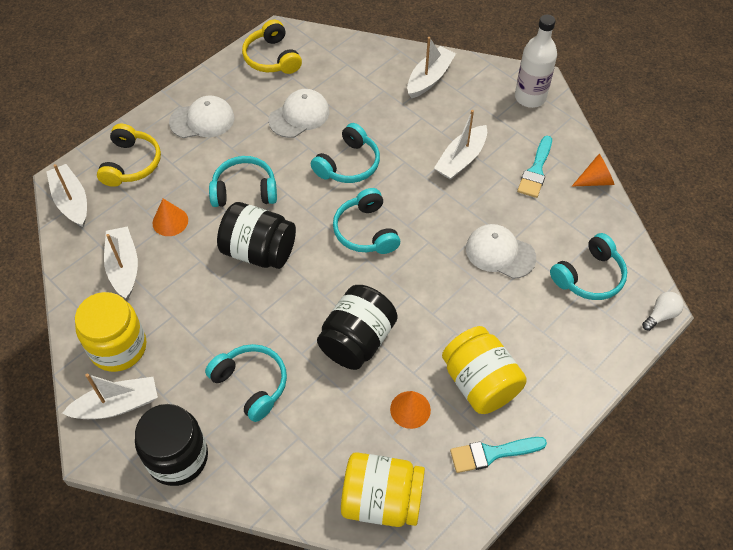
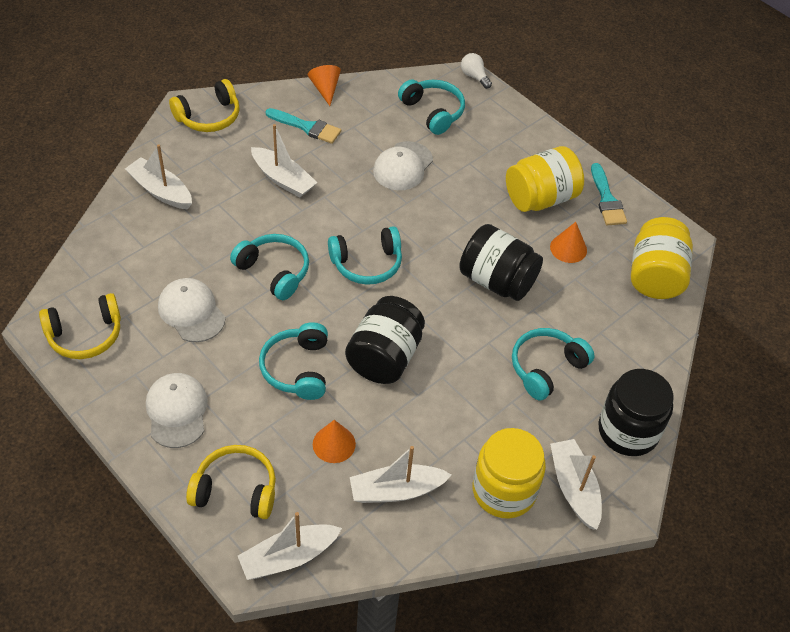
camera: 90 degrees left, 5 degrees down
(530, 97) = (209, 116): white bottle -> yellow headphones

